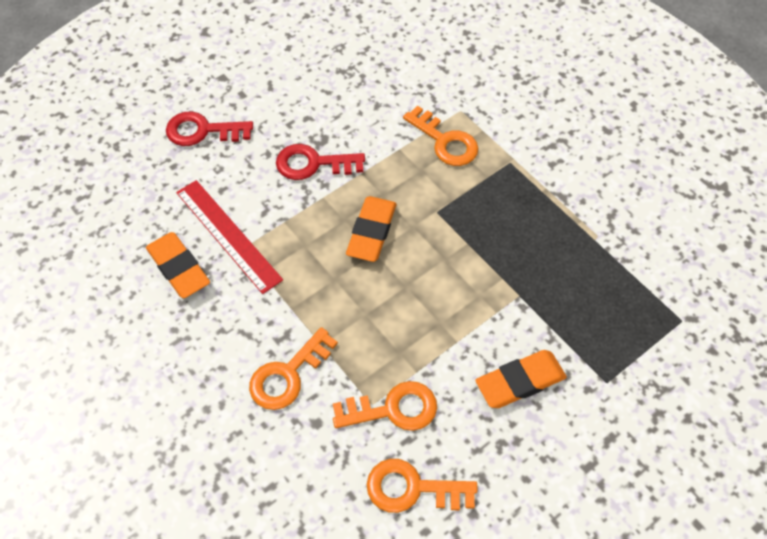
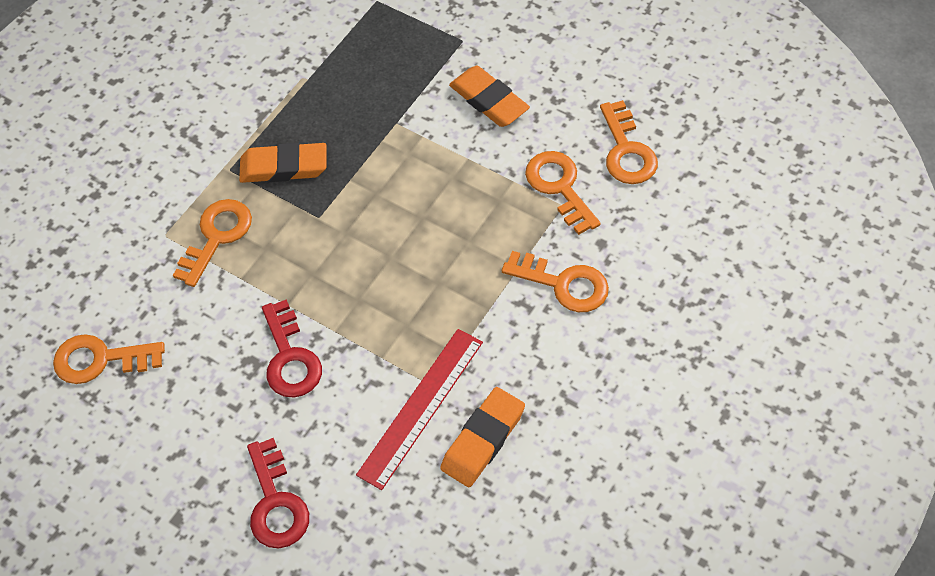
camera: 105 degrees left, 0 degrees up
(366, 57) = (100, 360): none -> orange key
(371, 232) = (366, 268): orange eraser -> orange eraser (284, 167)

